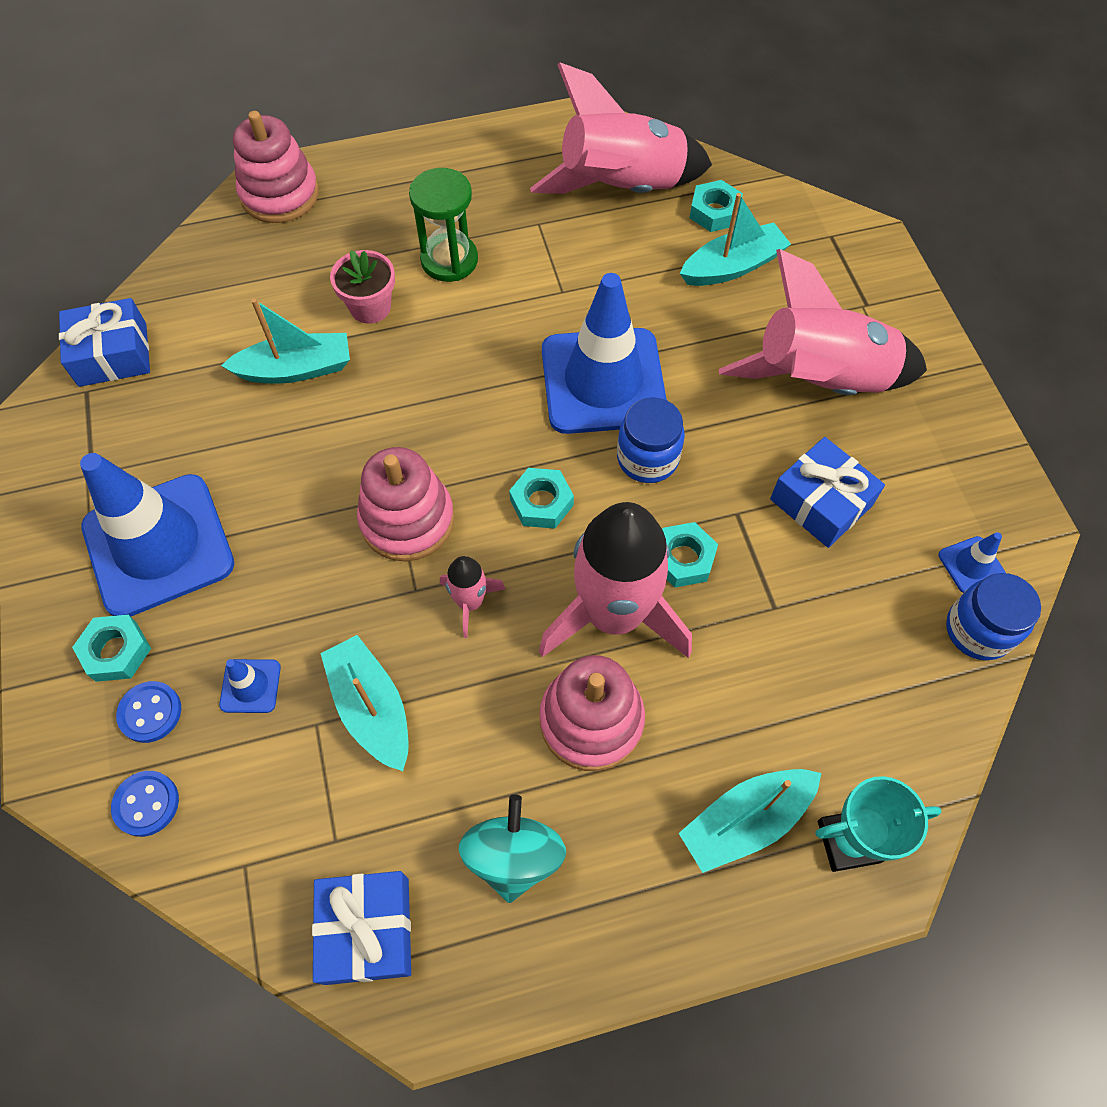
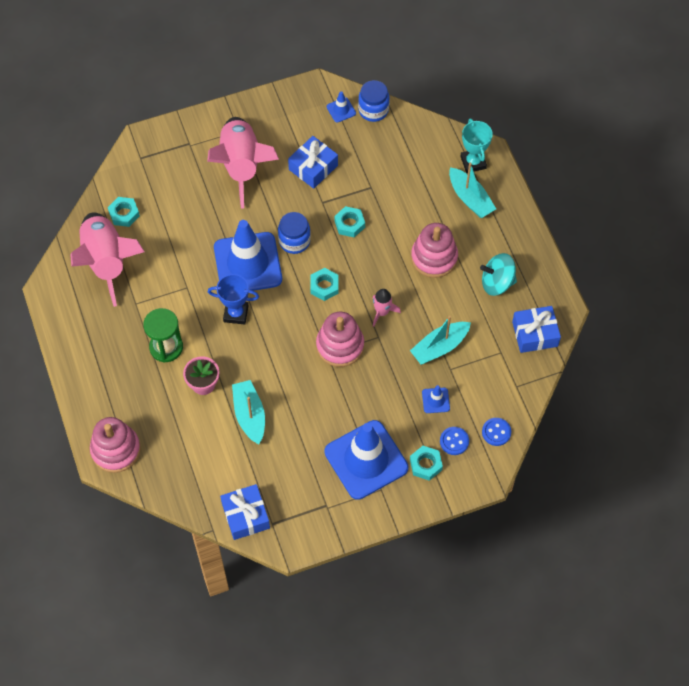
camera: 95 degrees left, 0 degrees up
(500, 358) = (236, 313): none -> blue trophy
(614, 615) = (382, 251): pink rocket -> none
(732, 267) = (165, 205): turquoise boat -> none

